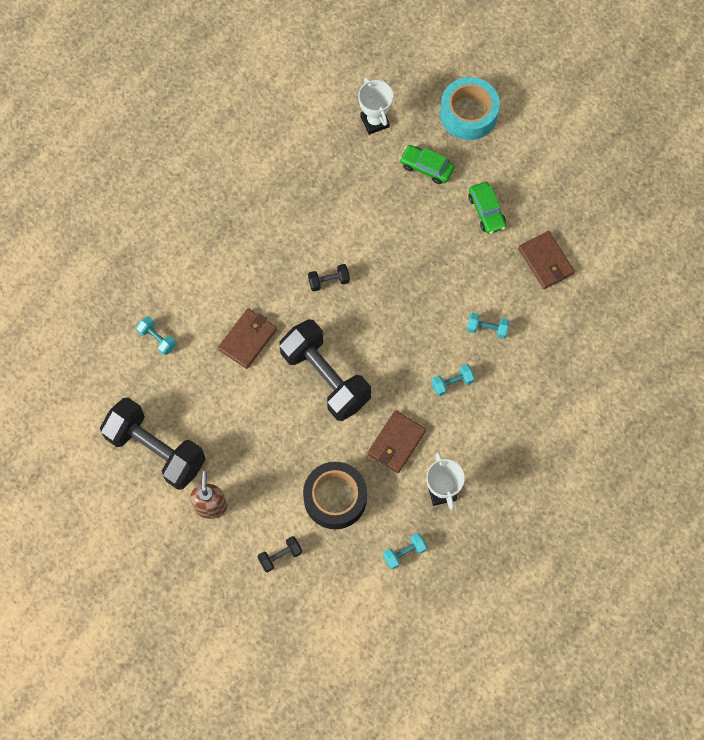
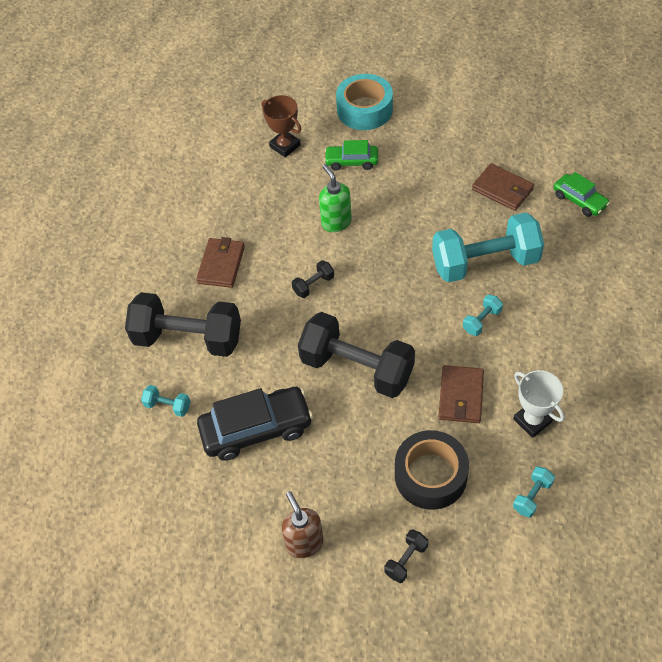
camera: 20 degrees left, 15 degrees down
(156, 450) = (217, 513): black dumbbell -> black dumbbell (188, 338)
(218, 393) = (256, 429): none -> black car
(247, 339) = (261, 367): brown wallet -> brown wallet (221, 264)
(374, 121) = (285, 146): white trophy -> brown trophy
(379, 226) = (336, 222): none -> green soap dispenser
(486, 211) = (425, 173): green car -> green car (579, 200)
(487, 329) = (485, 263): turquoise dumbbell -> turquoise dumbbell, size x2.43

